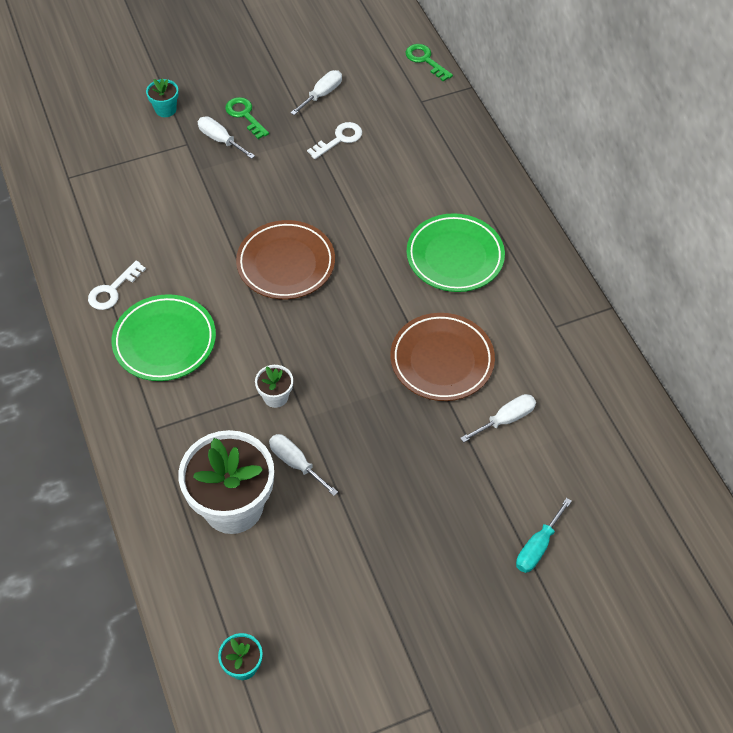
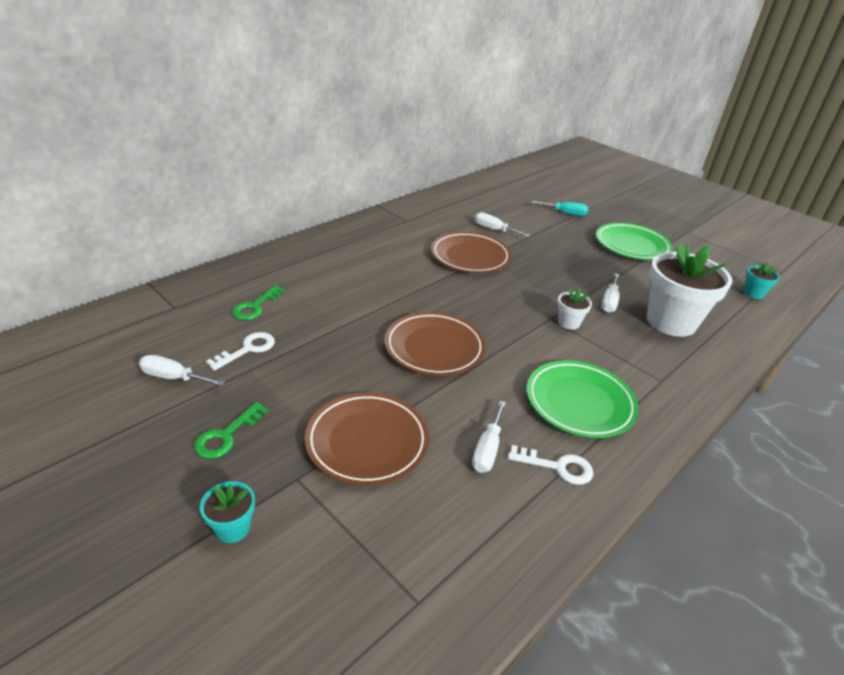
camera: 115 degrees left, 20 degrees down
(198, 187) = (367, 442): none -> brown plate
(220, 140) = (279, 446): white screwdriver -> white screwdriver (487, 449)
(339, 139) = (248, 349): white key -> white key turned 105 degrees clockwise
(425, 60) = (104, 314): green key -> green key (255, 307)
(455, 256) = (369, 264): green plate -> green plate (632, 246)

